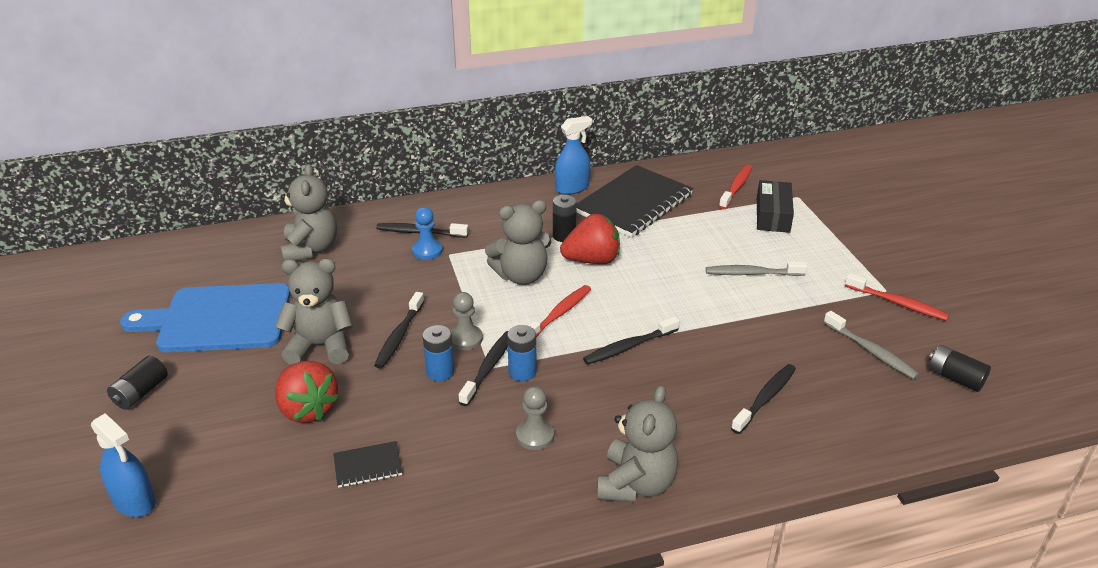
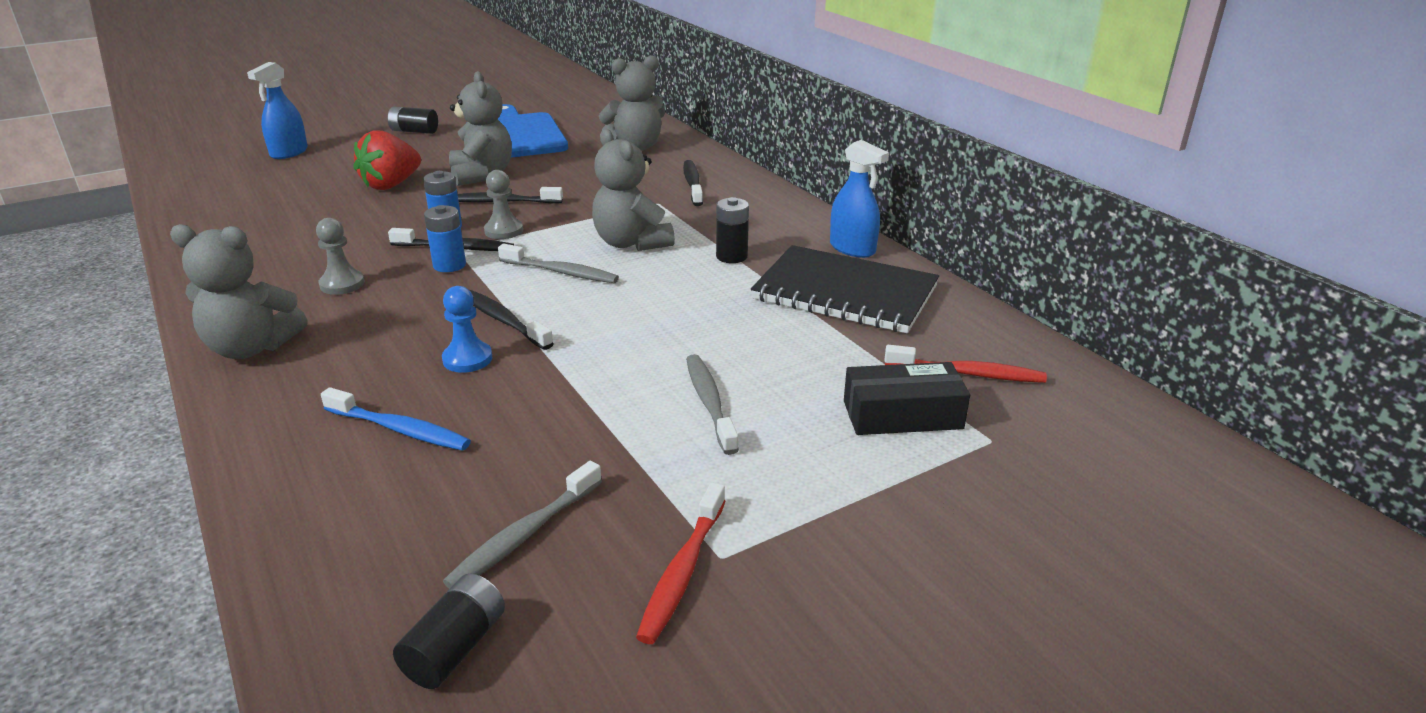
camera: 75 degrees right, 5 degrees down
(368, 466) = (311, 218): black notebook -> none
(427, 251) = (659, 192): blue pawn -> blue pawn (467, 359)
(559, 314) = (561, 272): red toothbrush -> grey toothbrush
(592, 260) = (685, 279): red strawberry -> none
(765, 398) = (399, 429): black toothbrush -> blue toothbrush

